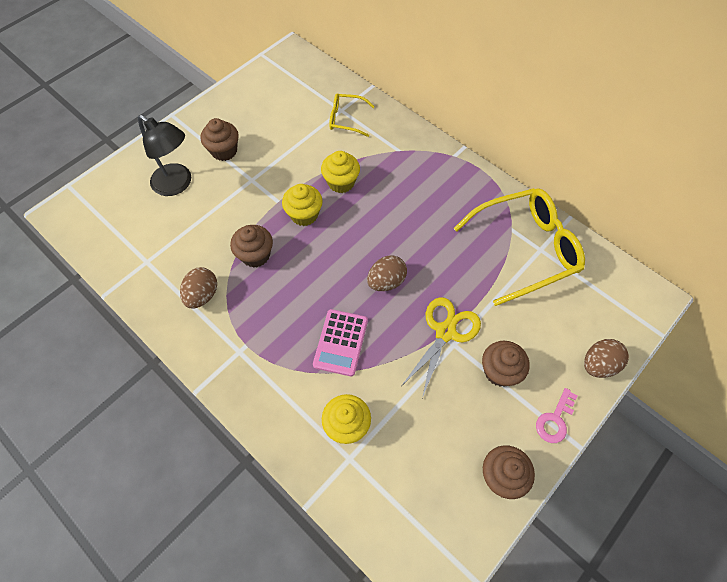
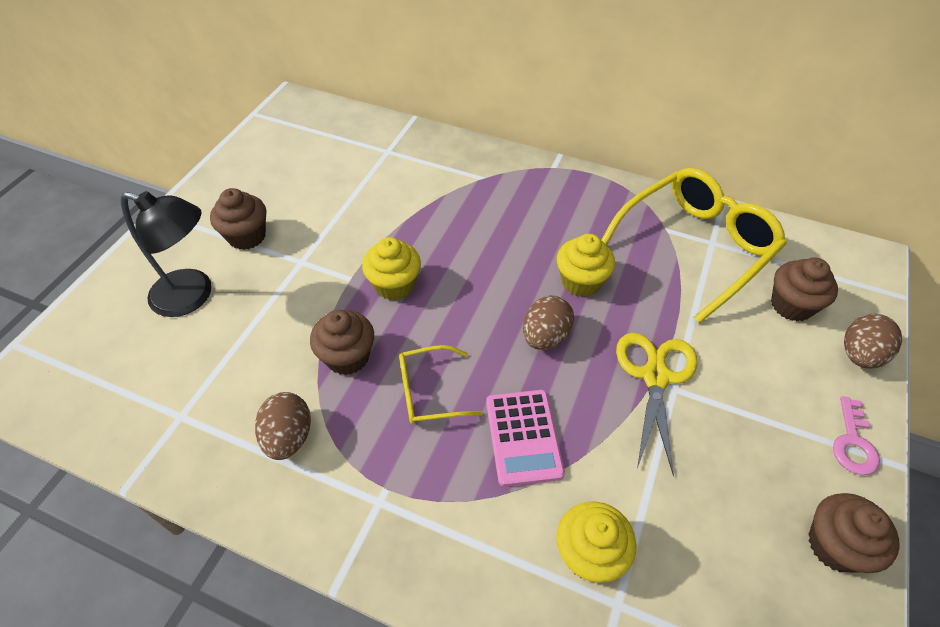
camera: 20 degrees left, 10 degrees down
(341, 182) = (426, 233): yellow cupcake -> yellow cupcake (581, 281)
(346, 119) = (399, 159): yellow glasses -> yellow glasses (429, 392)
(499, 371) = (750, 404): brown cupcake -> brown cupcake (791, 305)

